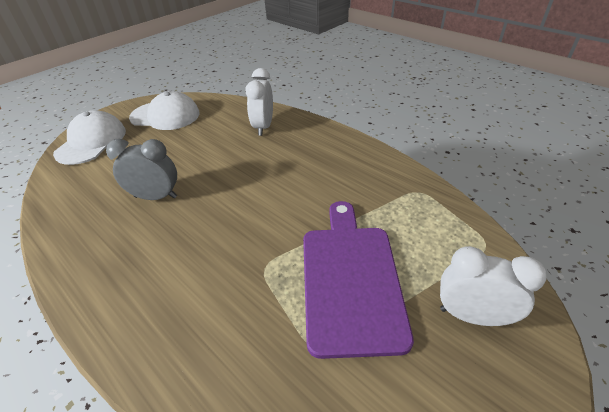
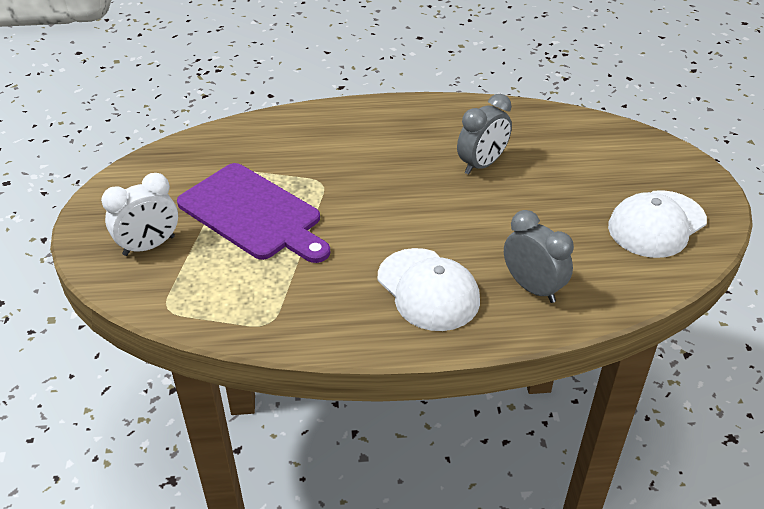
camera: 130 degrees right, 0 degrees up
(91, 142) = (642, 157): white cap -> white cap (428, 290)
(263, 127) = (532, 288): white clock -> grey clock

